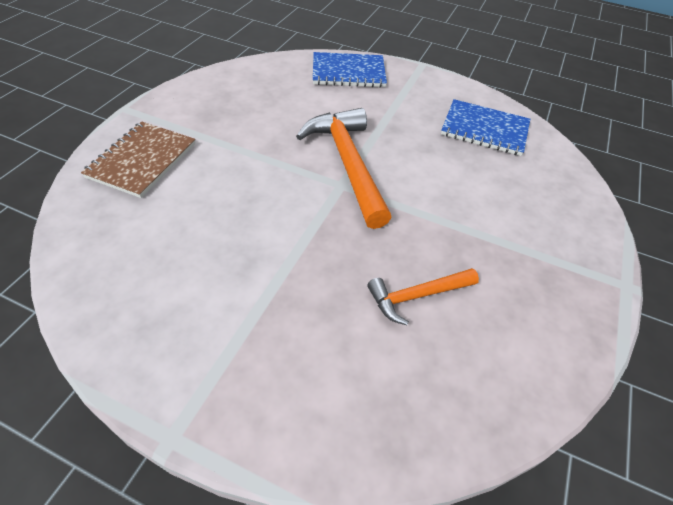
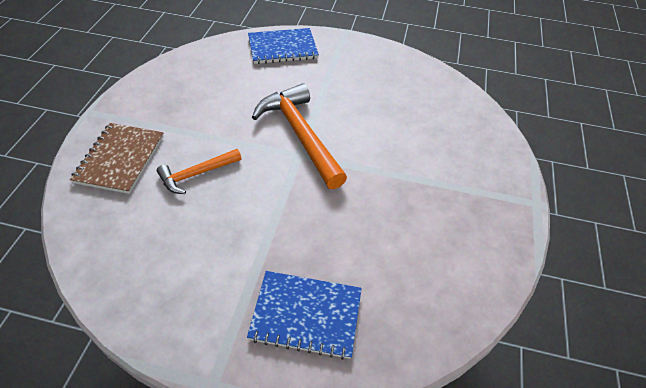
camera: 10 degrees left, 0 degrees up
(417, 296) = (379, 239): orange hammer -> orange hammer (196, 174)
(484, 129) = (408, 86): blue notebook -> blue notebook (306, 315)

